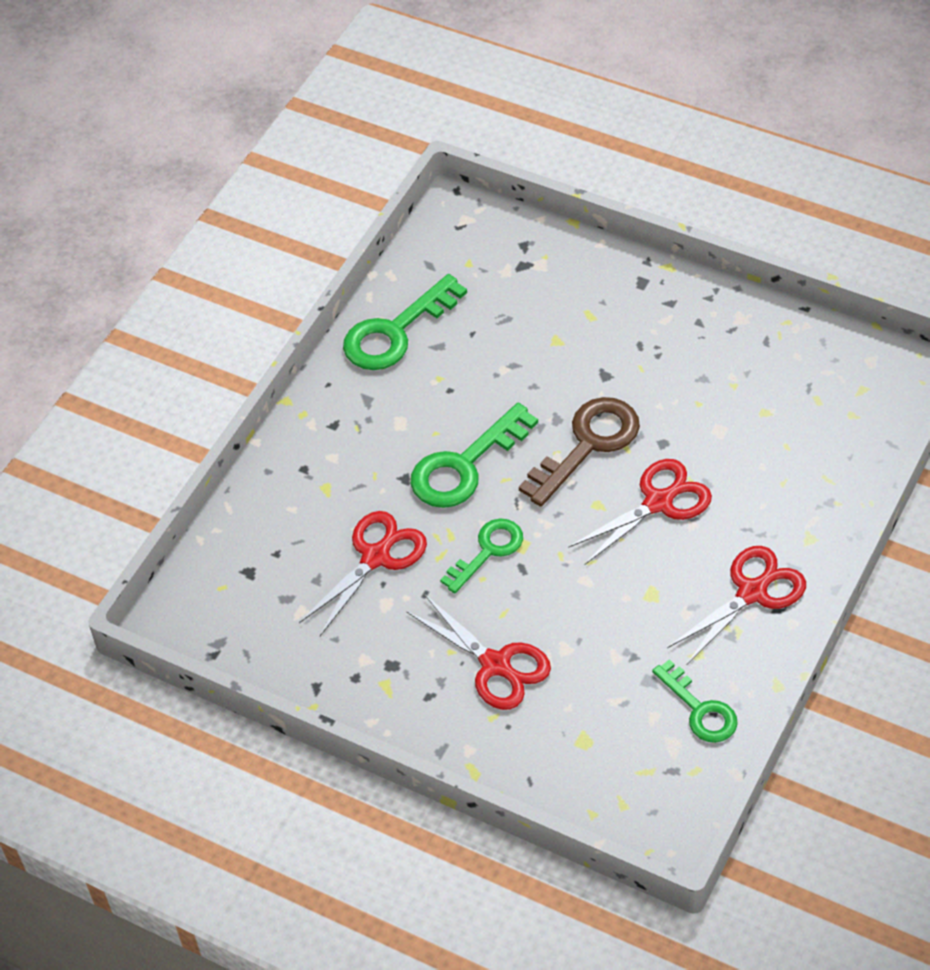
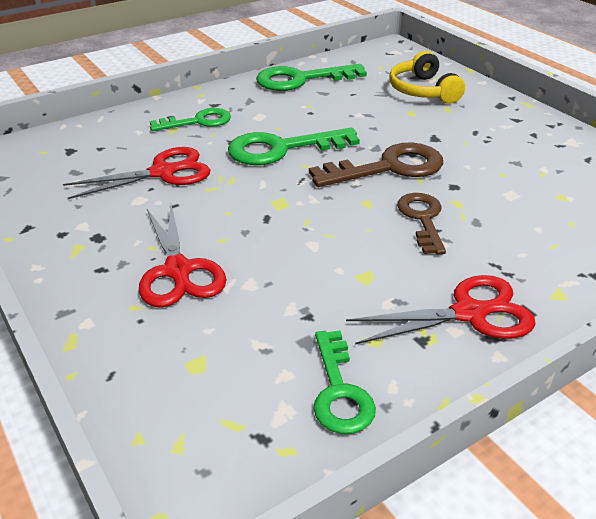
camera: 25 degrees right, 15 degrees down
(488, 551) = (250, 198): green key -> green key (198, 121)
(545, 292) = (422, 91): none -> yellow headphones
(659, 502) = (422, 219): red scissors -> brown key

